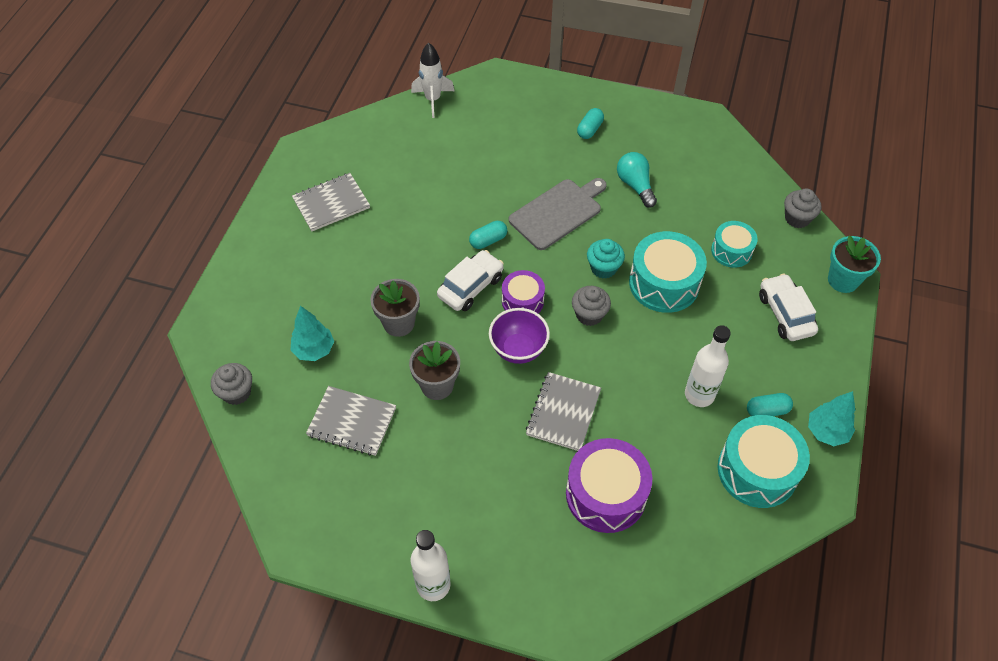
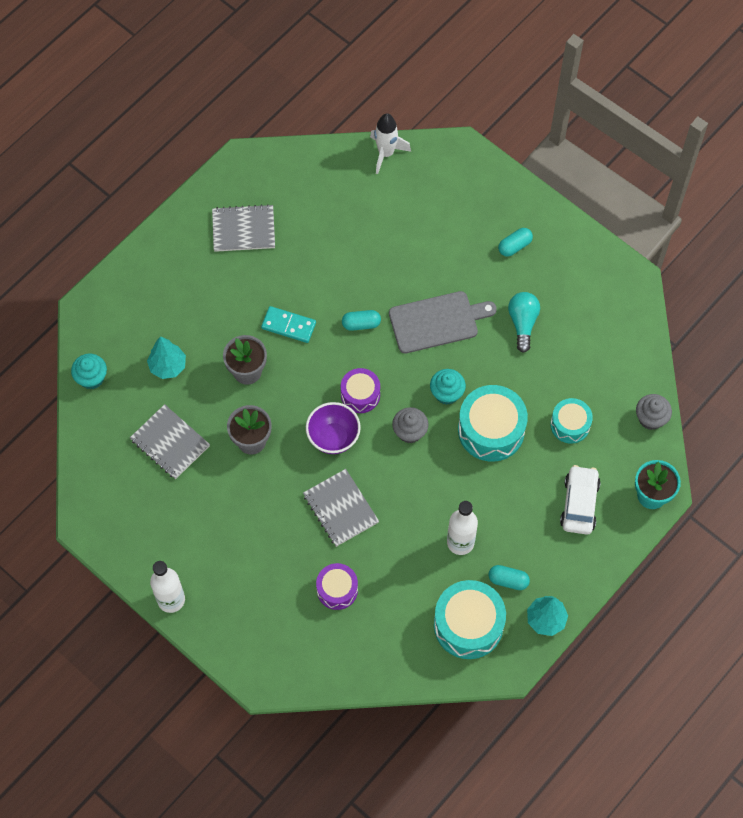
camera: 25 degrees right, 10 degrees up
(236, 392) = (91, 378): grey cupcake -> turquoise cupcake
(419, 267) = (288, 325): none -> turquoise domino
(471, 287) = (323, 363): white car -> none
(563, 412) = (340, 508): grey notebook -> grey notebook turned 75 degrees counterclockwise
(606, 494) = (337, 590): purple drum -> purple drum, size x0.59

